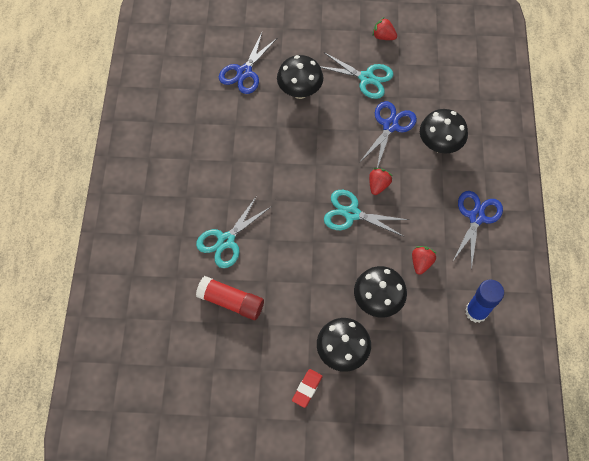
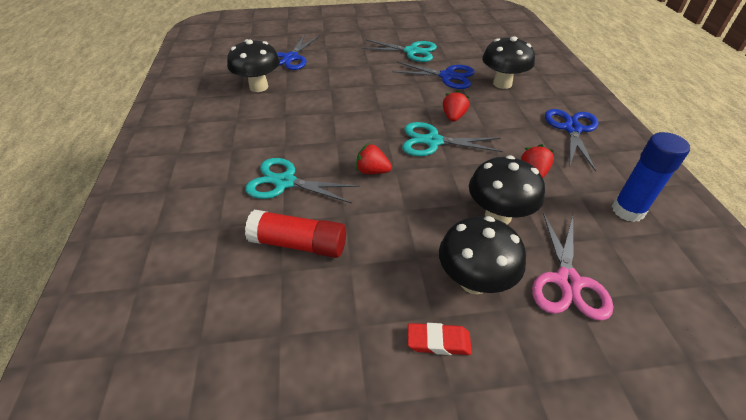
camera: 10 degrees left, 20 degrees down
(226, 241) = (284, 182): turquoise scissors -> turquoise scissors turned 75 degrees clockwise
(299, 91) = (349, 64): black mushroom -> black mushroom (258, 87)
(307, 388) = (438, 341): red eraser -> red eraser turned 75 degrees clockwise
(383, 36) = (418, 29): red strawberry -> red strawberry (372, 171)
(390, 125) = (447, 76): blue scissors -> blue scissors turned 90 degrees clockwise
(403, 363) = (567, 282): none -> pink scissors

